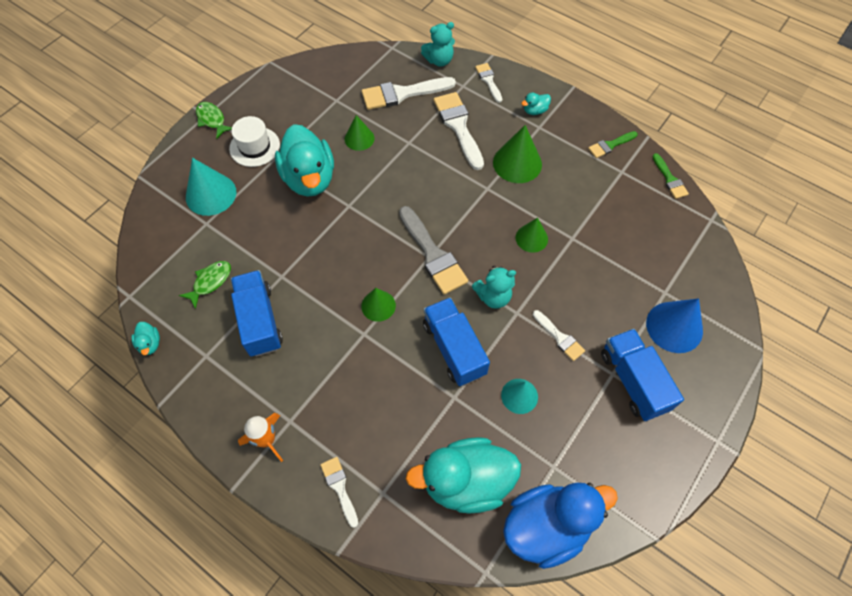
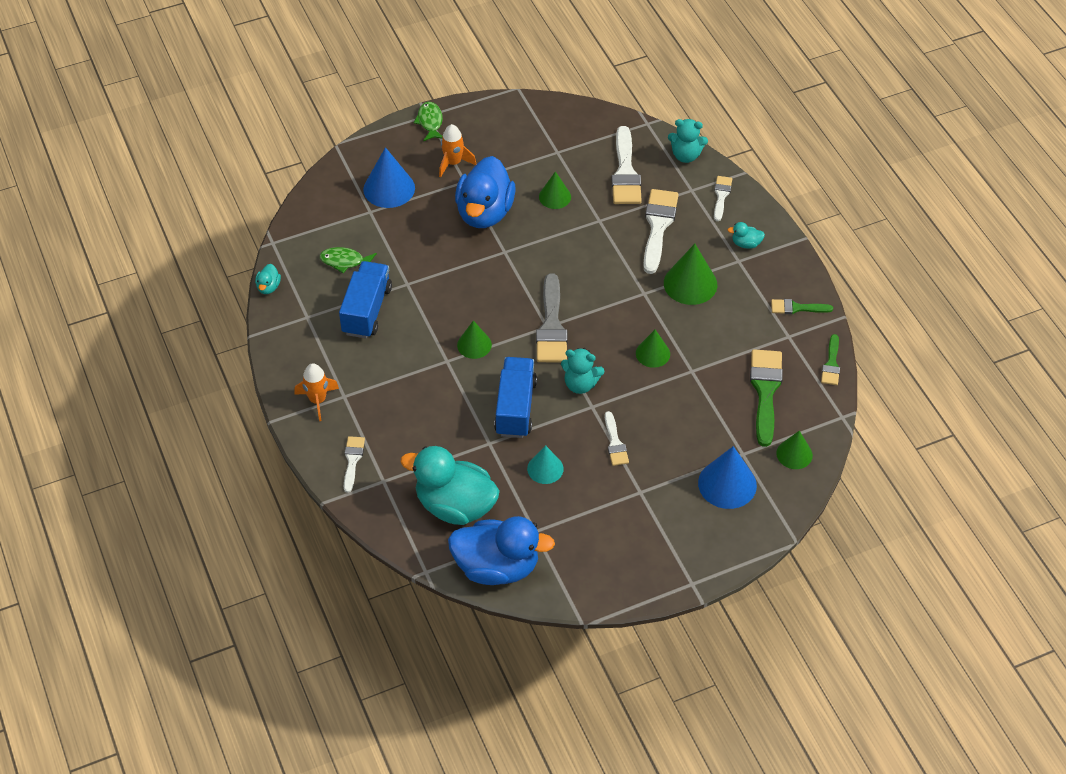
camera: 30 degrees right, 10 degrees down
(210, 282) = (345, 261): green fish -> green fish turned 150 degrees counterclockwise
(211, 194) = (389, 188): turquoise cone -> blue cone
(254, 147) = (453, 163): white hat -> orange rocket
(309, 178) = (484, 213): turquoise duck -> blue duck
(402, 94) = (625, 172): white brush -> white brush turned 105 degrees counterclockwise
(633, 381) = (654, 505): blue truck -> none
(640, 227) = (765, 391): none -> green brush
(703, 271) = (794, 454): none -> green cone

